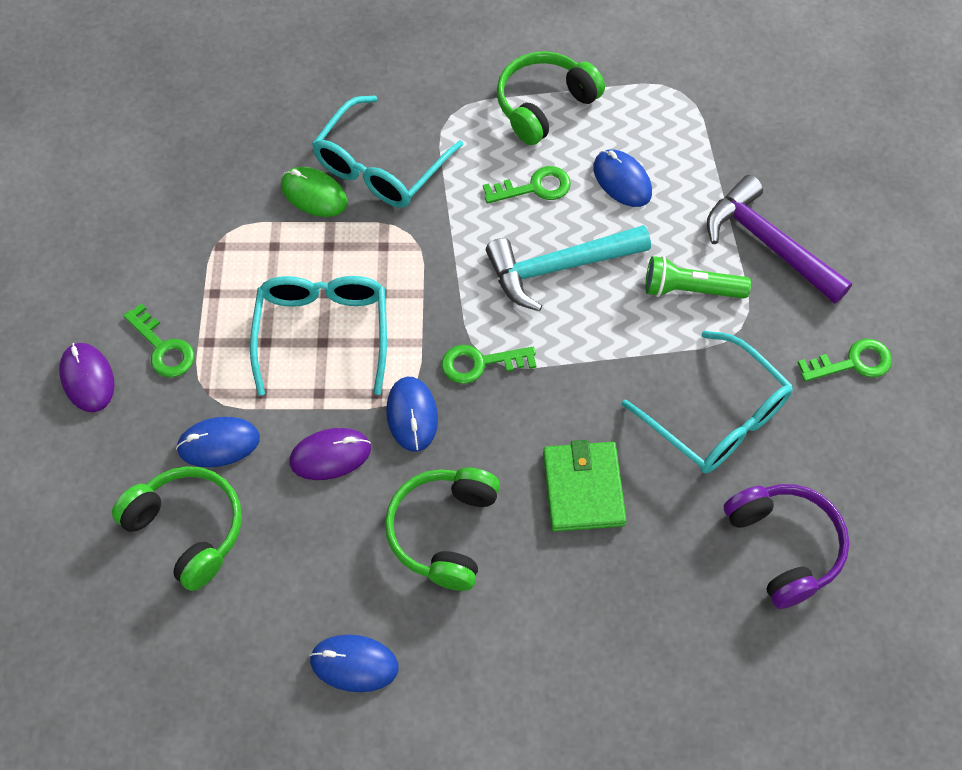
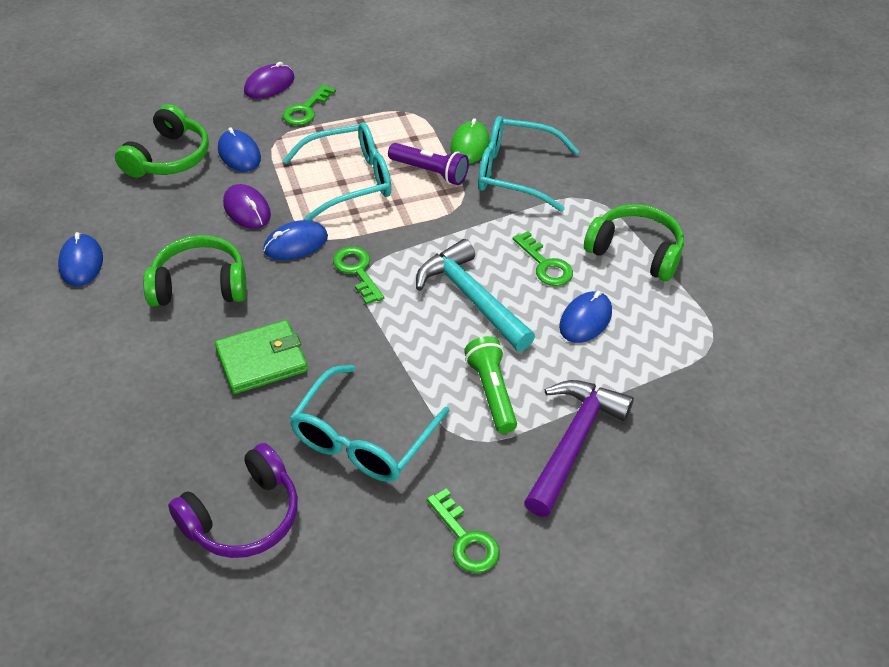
camera: 70 degrees right, 15 degrees down
(344, 247) = (430, 172): none -> purple flashlight

